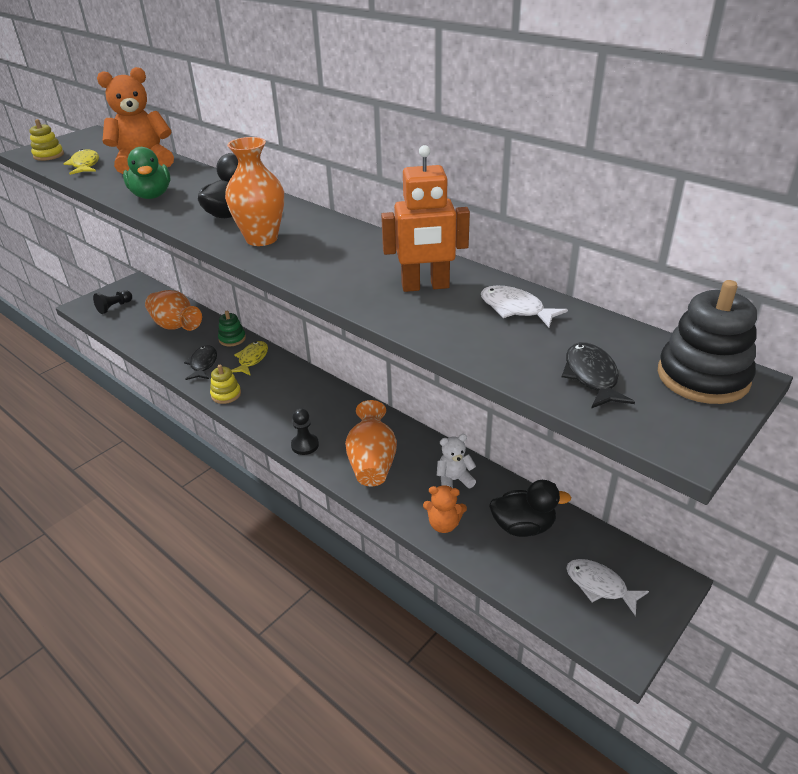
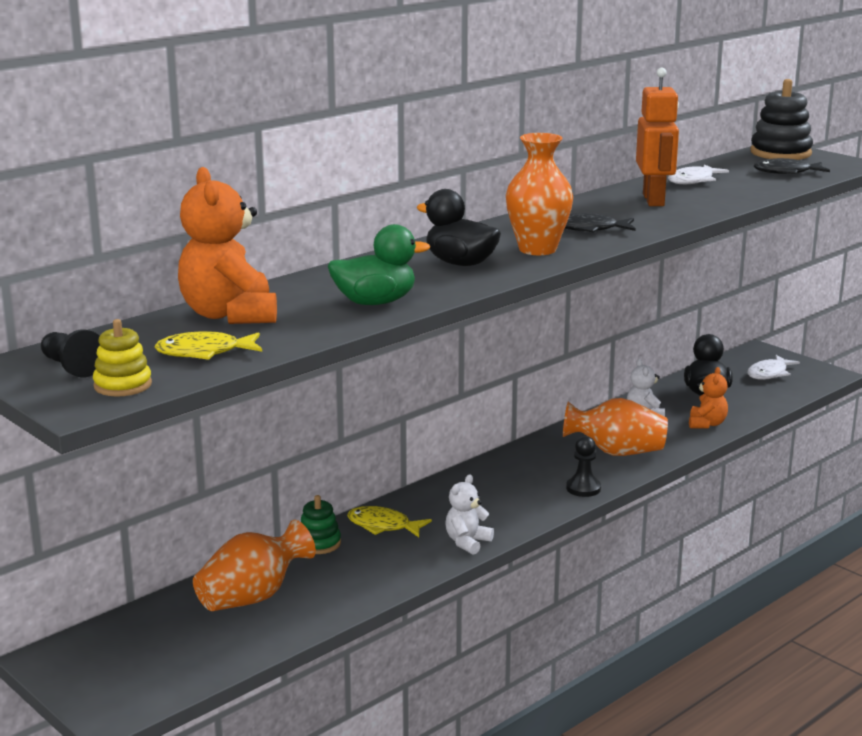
camera: 85 degrees left, 15 degrees down
(114, 307) = (144, 670): black pawn -> black pawn (71, 367)
(203, 364) = (382, 564): black fish -> black fish (589, 229)
(226, 394) = (467, 542): yellow stacking toy -> white teddy bear

